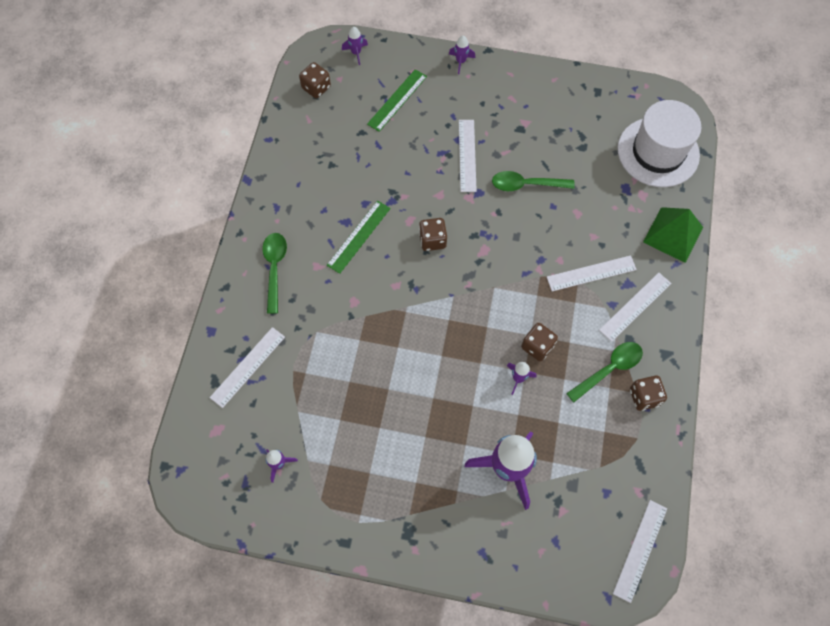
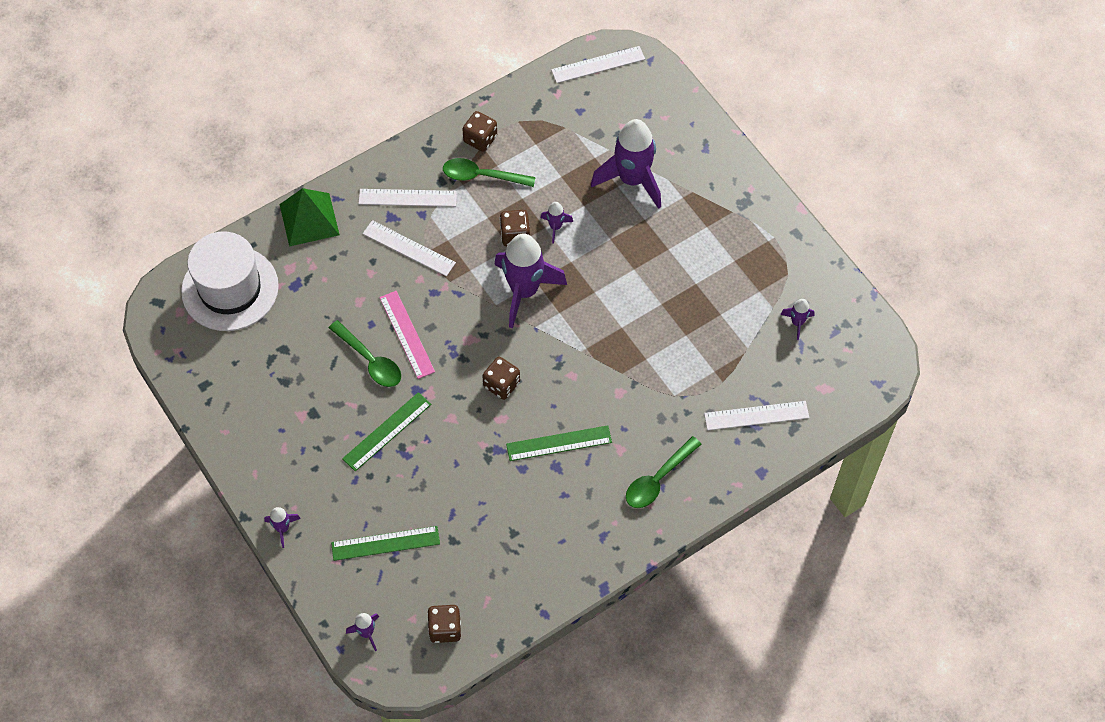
camera: 135 degrees left, 5 degrees down
(467, 155) = (387, 431): white ruler -> green ruler
(487, 313) = (524, 291): none -> purple rocket
(524, 219) = (406, 334): none -> pink ruler

